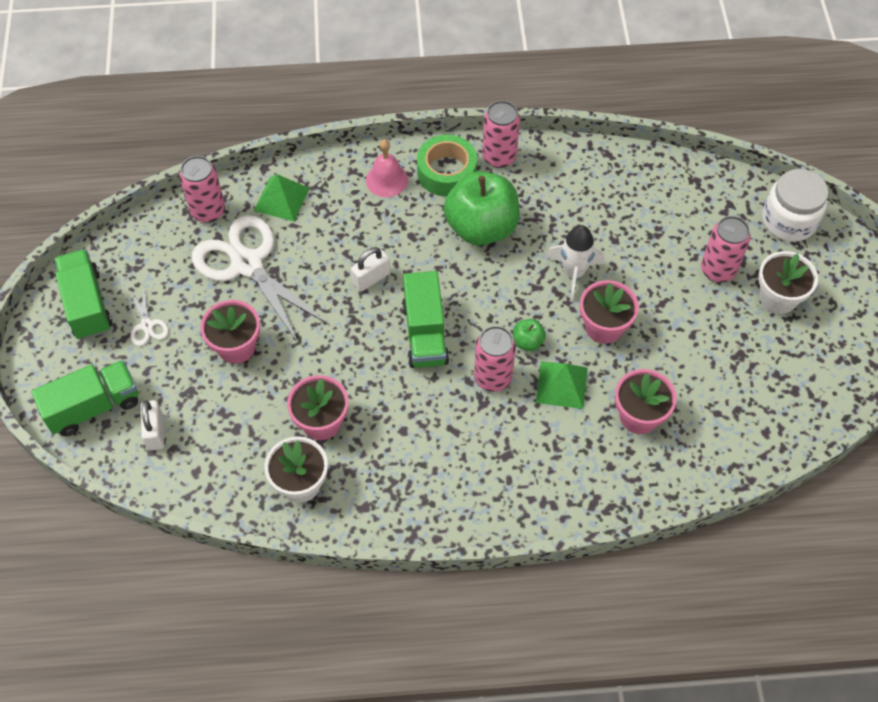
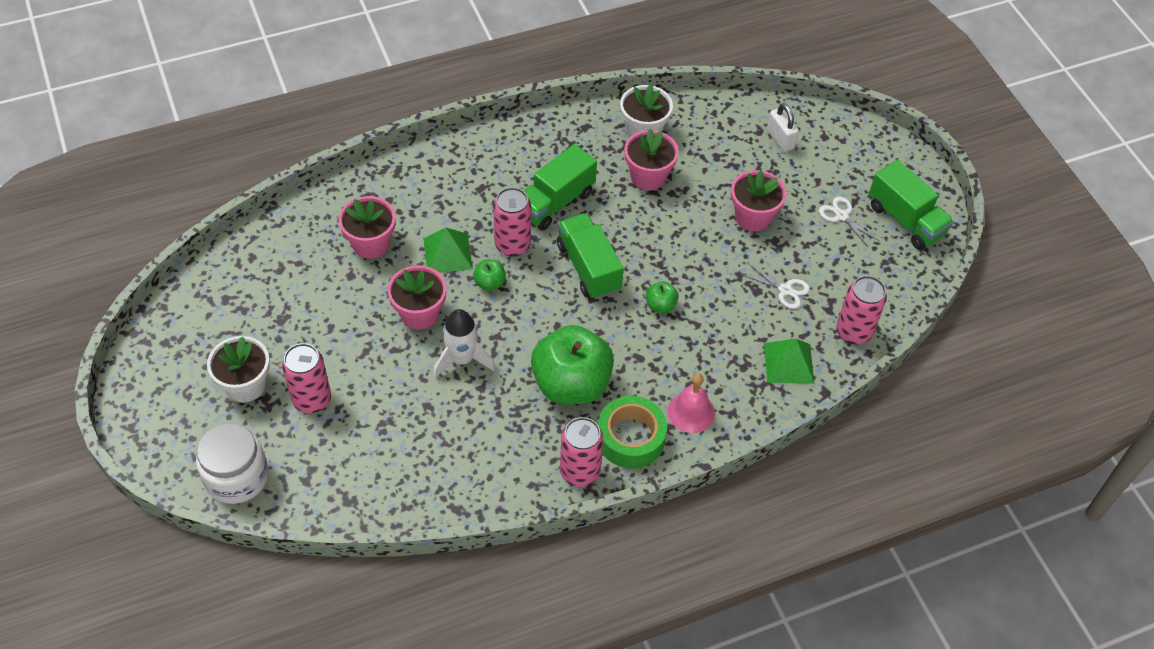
camera: 160 degrees right, 5 degrees down
(93, 407) = (842, 145): green truck -> green truck (555, 202)
(247, 264) = (785, 290): white scissors -> white scissors, size x0.43
(371, 278) = (660, 305): white padlock -> green apple

